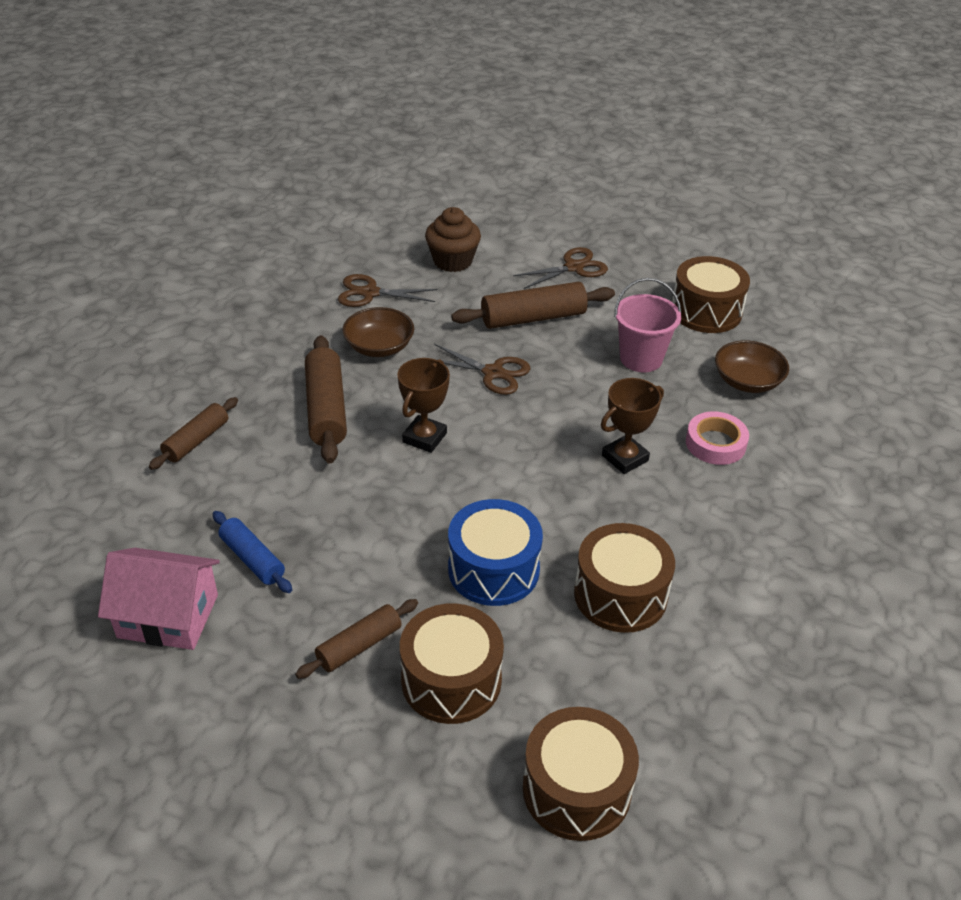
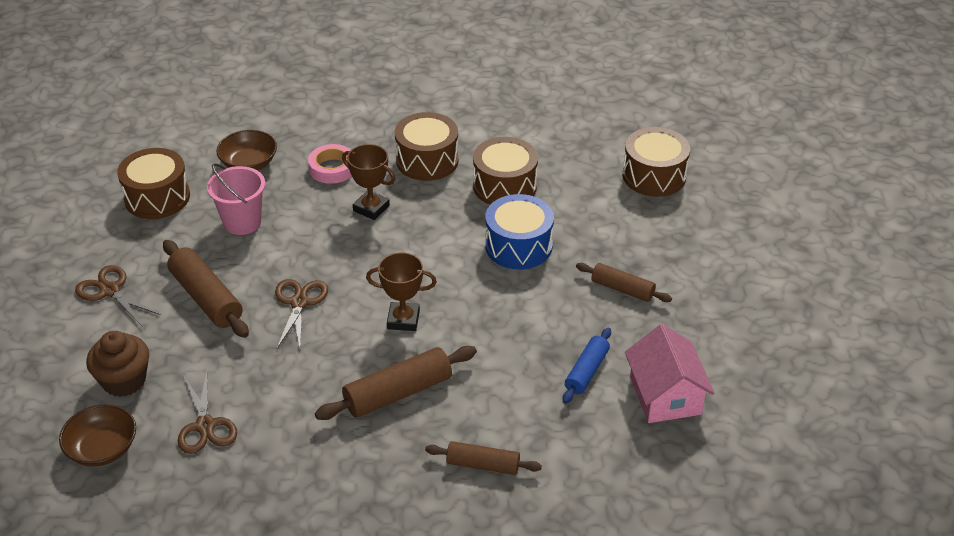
camera: 110 degrees left, 0 degrees up
(379, 347) = (293, 388): brown bowl -> brown bowl (102, 448)
(451, 680) = (619, 241): brown drum -> brown drum (427, 160)

